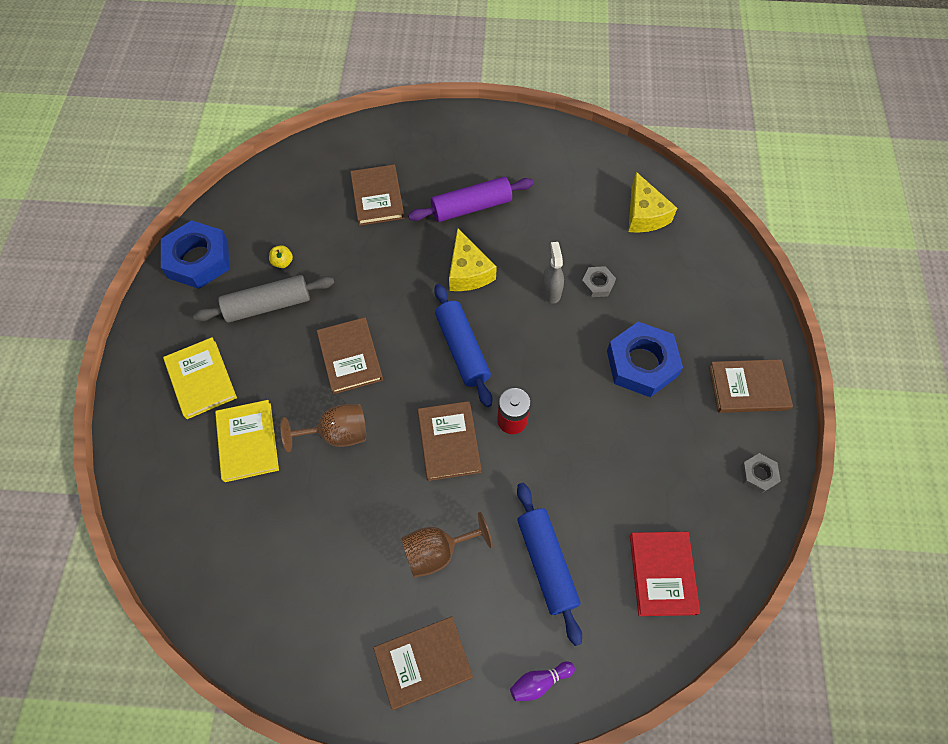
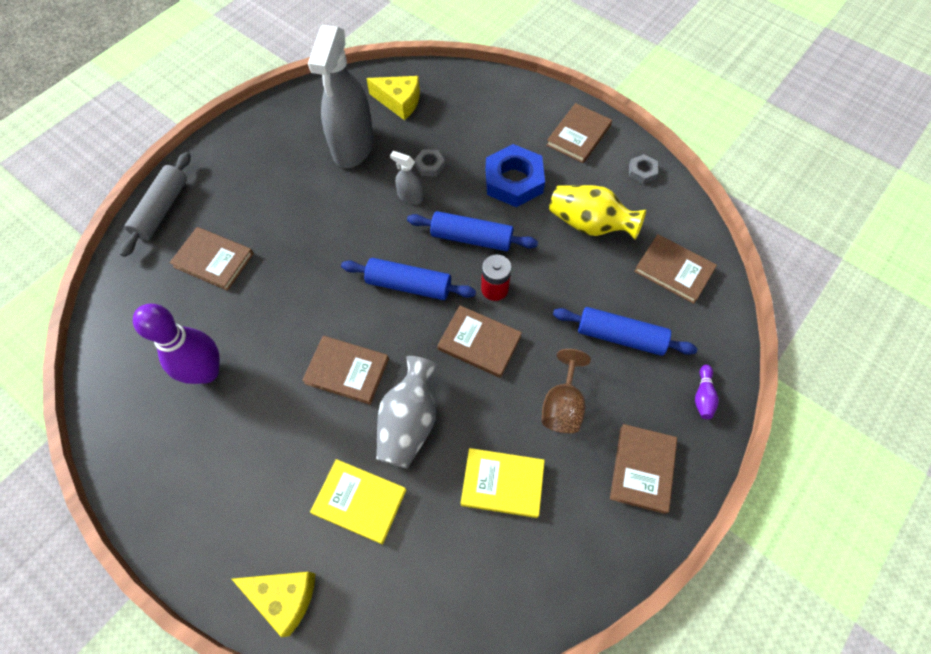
camera: 55 degrees left, 0 degrees up
(198, 259) = (134, 444): blue nut -> none
(201, 379) = (264, 510): yellow book -> yellow book (502, 483)
(268, 305) = (239, 409): grey rolling pin -> grey rolling pin (162, 210)
(283, 262) = (206, 372): yellow apple -> purple bowling pin
(337, 434) = (409, 422): brown goblet -> grey vase
(468, 271) = (344, 239): yellow cheese -> yellow cheese (284, 597)
(471, 207) = (289, 201): purple rolling pin -> none
(549, 368) = (471, 238): none -> blue rolling pin
(565, 213) = (353, 146): none -> grey spray bottle
(650, 461) = (589, 224): none -> yellow vase
(662, 574) = (674, 270): red book -> brown book

